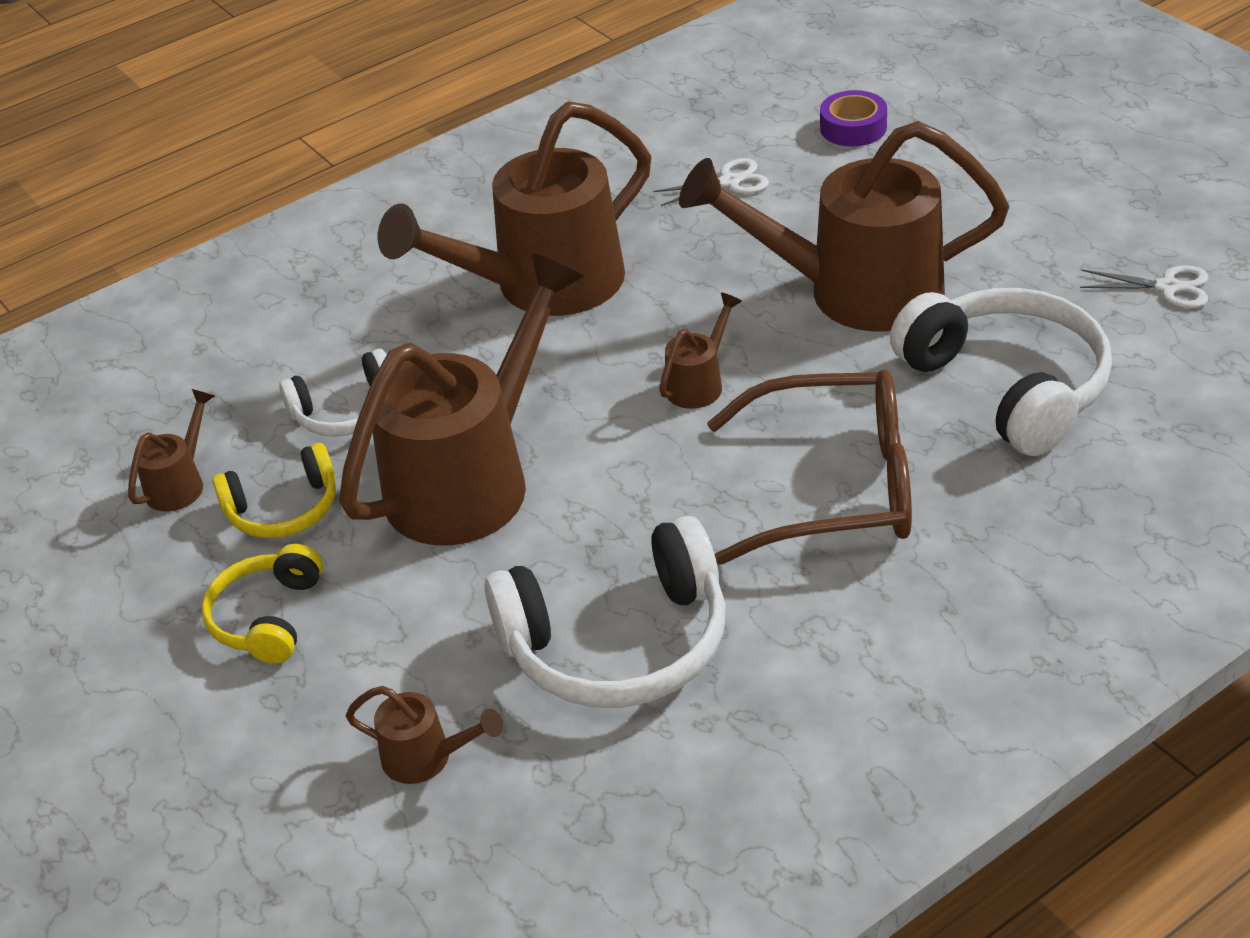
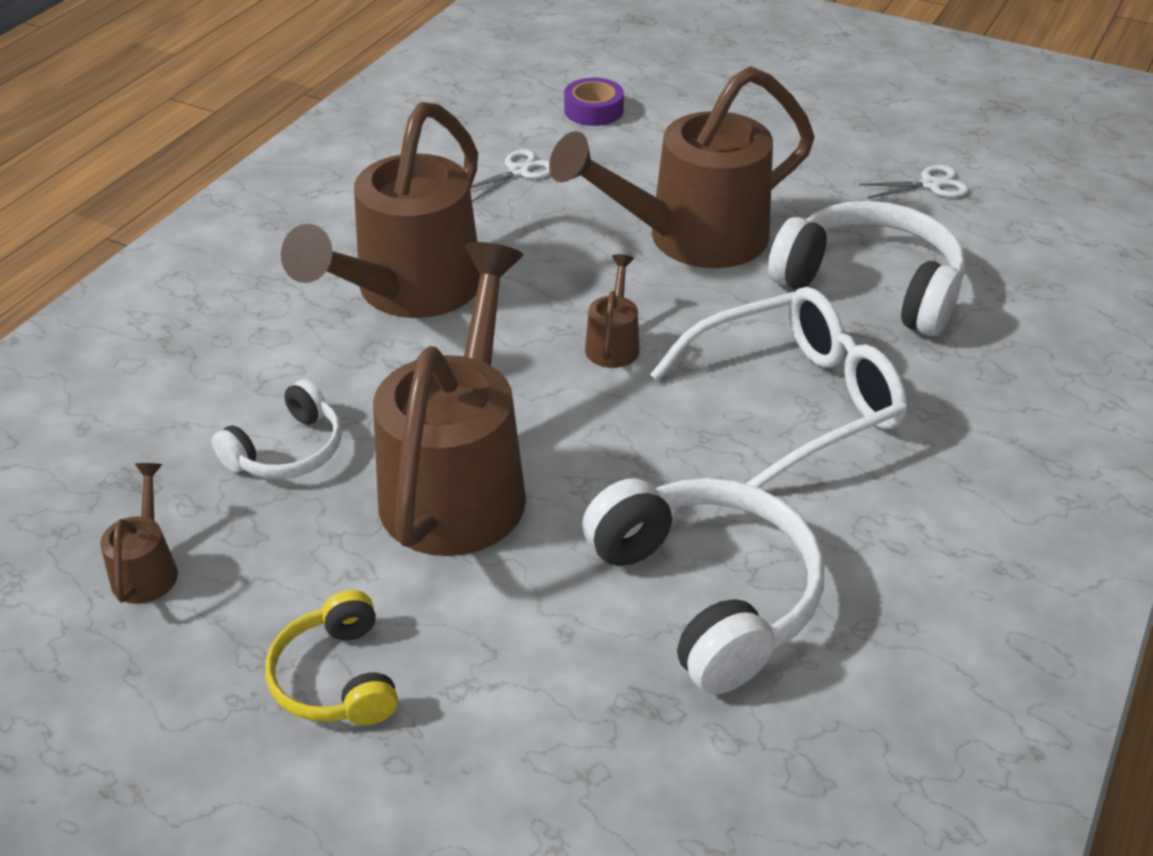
camera: 30 degrees left, 0 degrees up
(284, 509) = (282, 563): yellow headphones -> none
(426, 758) = (601, 767): brown watering can -> none
(618, 643) = (708, 594): white headphones -> white headphones turned 75 degrees counterclockwise
(834, 487) = (794, 402): brown glasses -> white glasses

